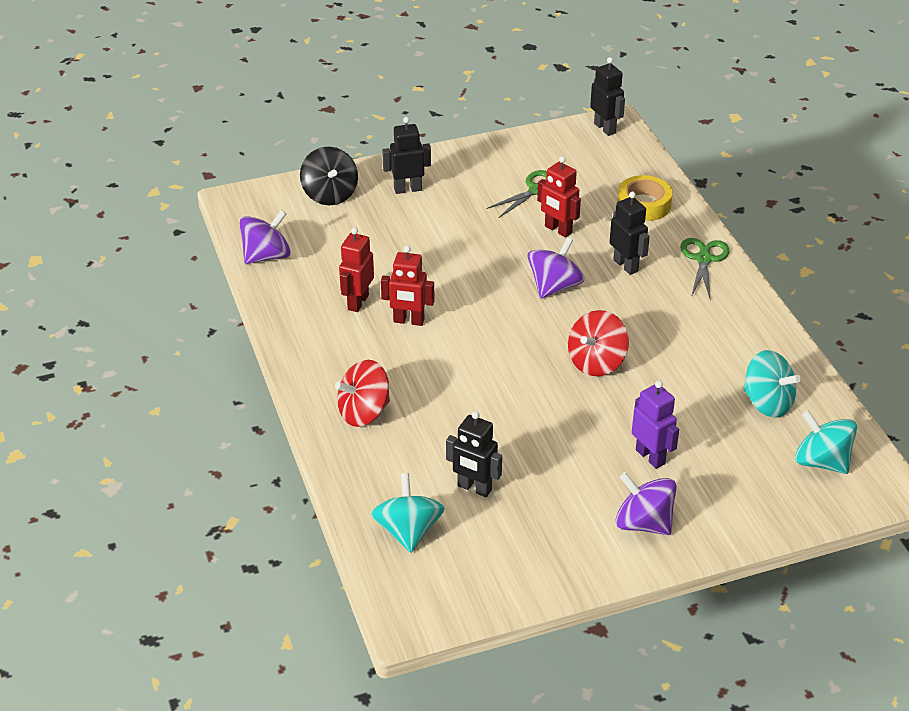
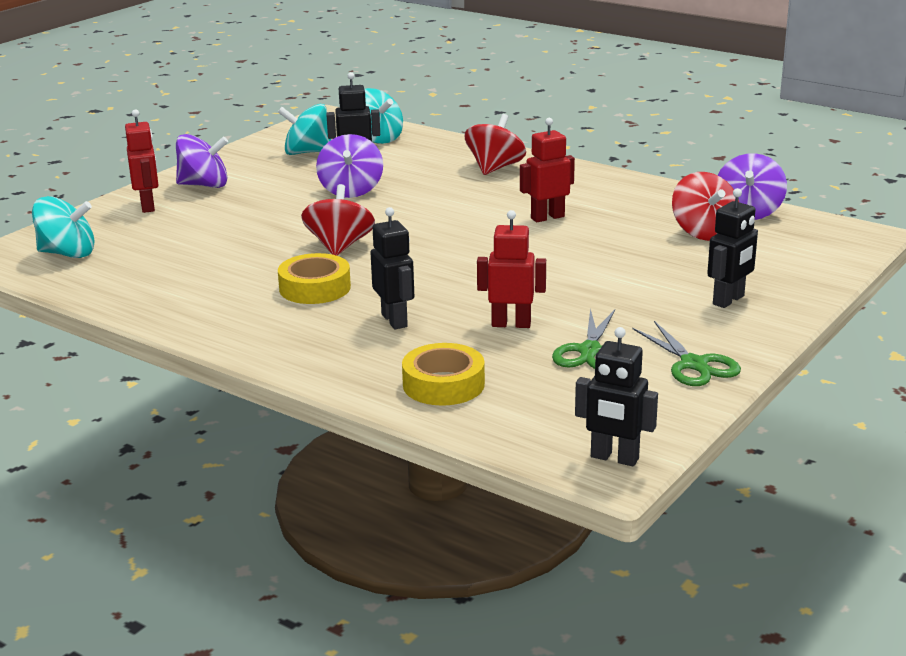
camera: 145 degrees right, 15 degrees down
(328, 251) = (704, 232): none -> red spinning top
(330, 194) = (793, 269): black spinning top -> none
(357, 302) = (612, 213): red robot -> red robot (148, 206)
(554, 286) = (449, 280): purple spinning top -> purple spinning top (351, 190)
(626, 265) = (395, 320): black robot -> black robot turned 135 degrees counterclockwise
(650, 457) = (230, 213): purple robot -> none
(652, 322) = (315, 288): none -> yellow tape
(704, 259) = (310, 356): green scissors -> green scissors (694, 365)
(767, 403) = (144, 271): turquoise spinning top -> turquoise spinning top (307, 152)

